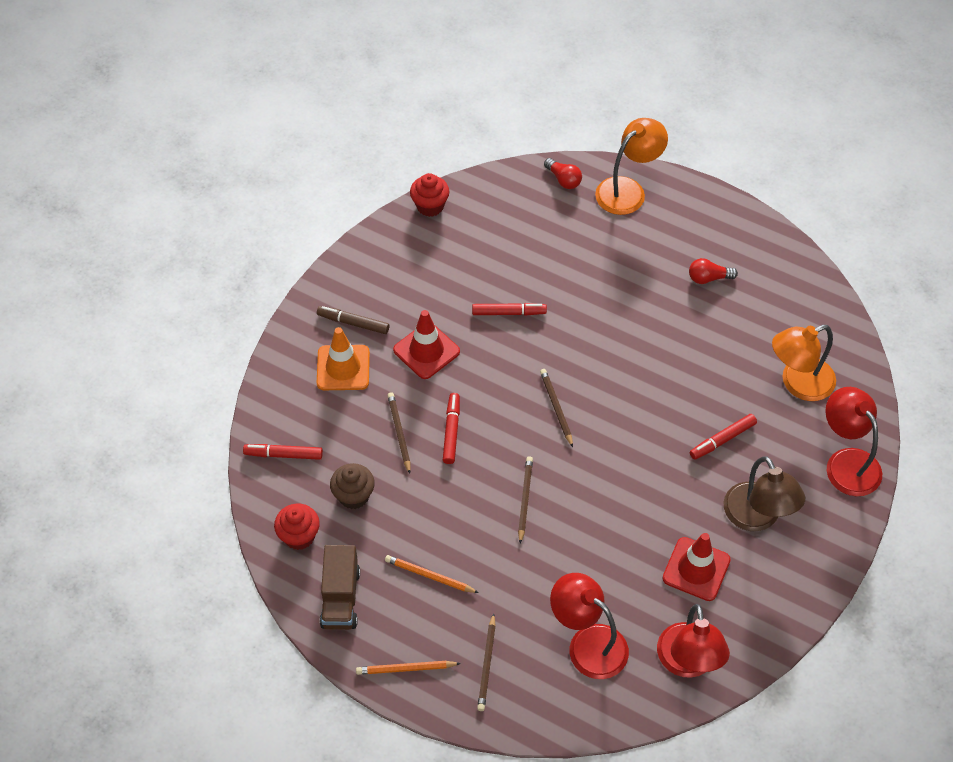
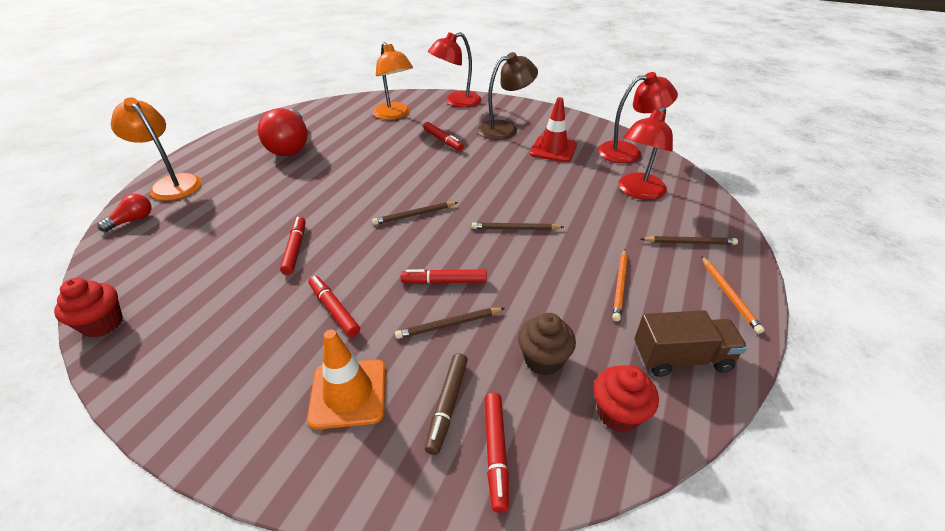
camera: 95 degrees left, 15 degrees down
(353, 323) = (273, 390): brown marker -> brown marker (447, 405)
(426, 351) = (334, 310): red traffic cone -> red marker
(708, 278) = (290, 146): red light bulb -> red light bulb, size x2.12

